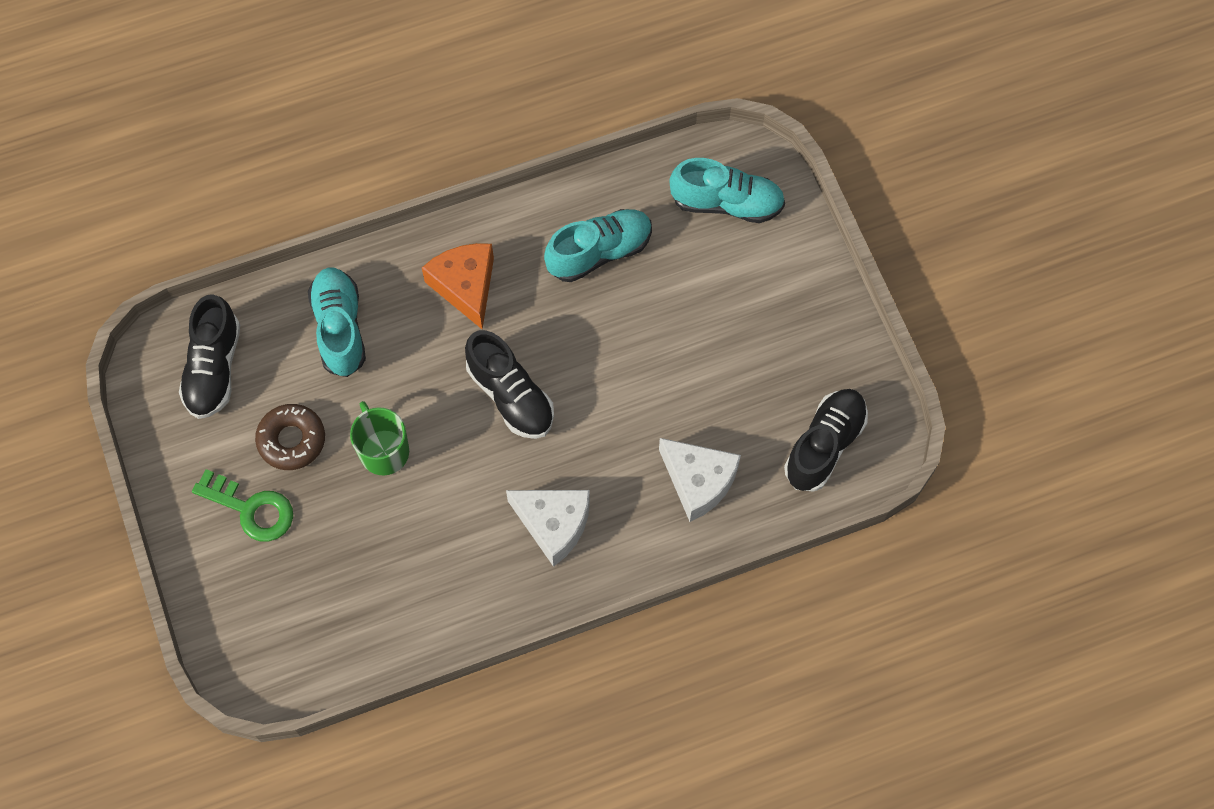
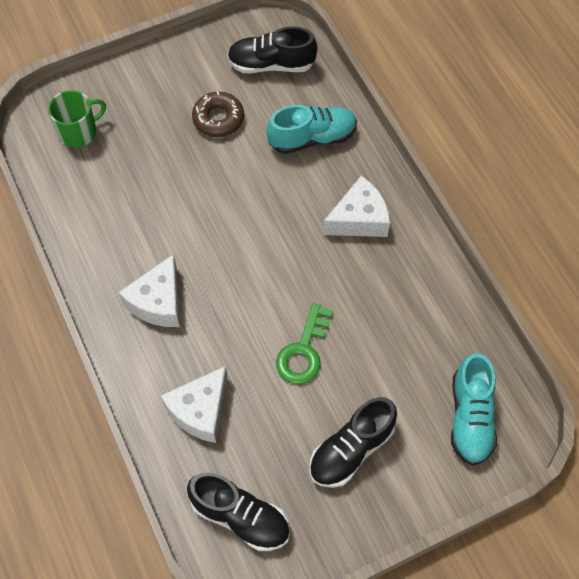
camera: 85 degrees right, 5 degrees down
(251, 509) = (163, 101): green key -> green key (303, 351)
(383, 451) = (213, 178): green mug -> green mug (79, 132)
(465, 286) = (359, 219): orange cheese -> white cheese
(510, 395) = (267, 260): black shoe -> black shoe (351, 450)
(599, 252) = (405, 316): turquoise shoe -> none

